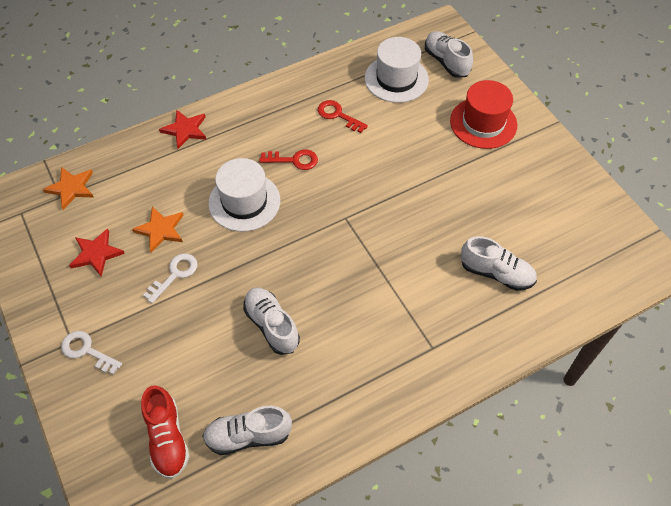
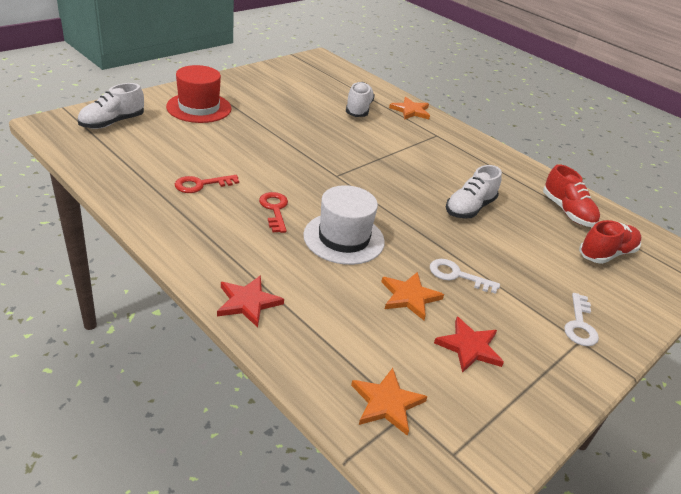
camera: 110 degrees left, 20 degrees down
(248, 436) = (567, 212): white shoe -> red shoe
(338, 115) = (201, 185): red key -> red key turned 45 degrees clockwise
(396, 79) = (140, 150): white hat -> none
(498, 336) = (411, 111): none -> orange star

